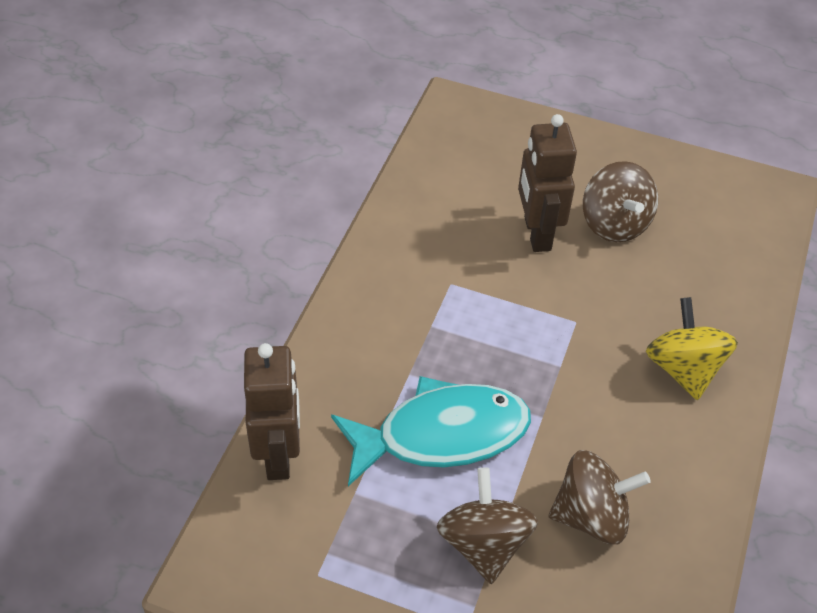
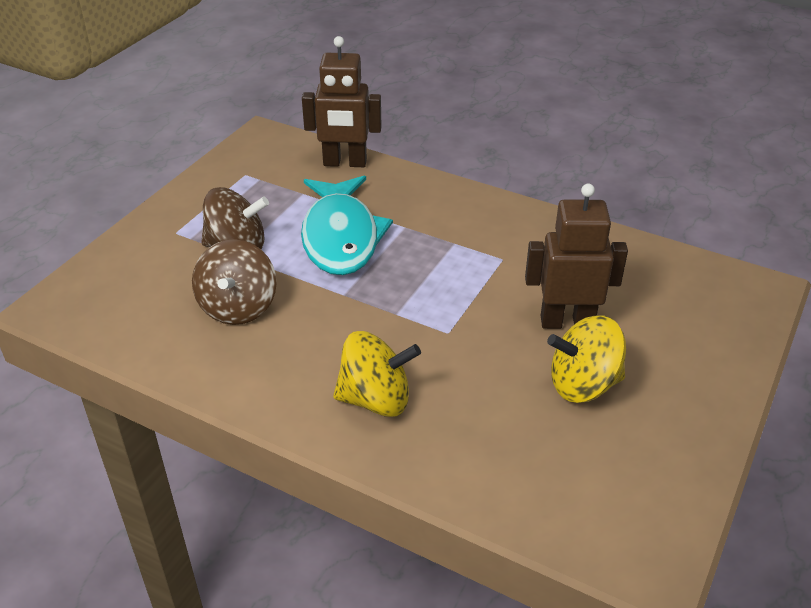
camera: 100 degrees right, 10 degrees down
(614, 223) = (583, 384): brown spinning top -> yellow spinning top

